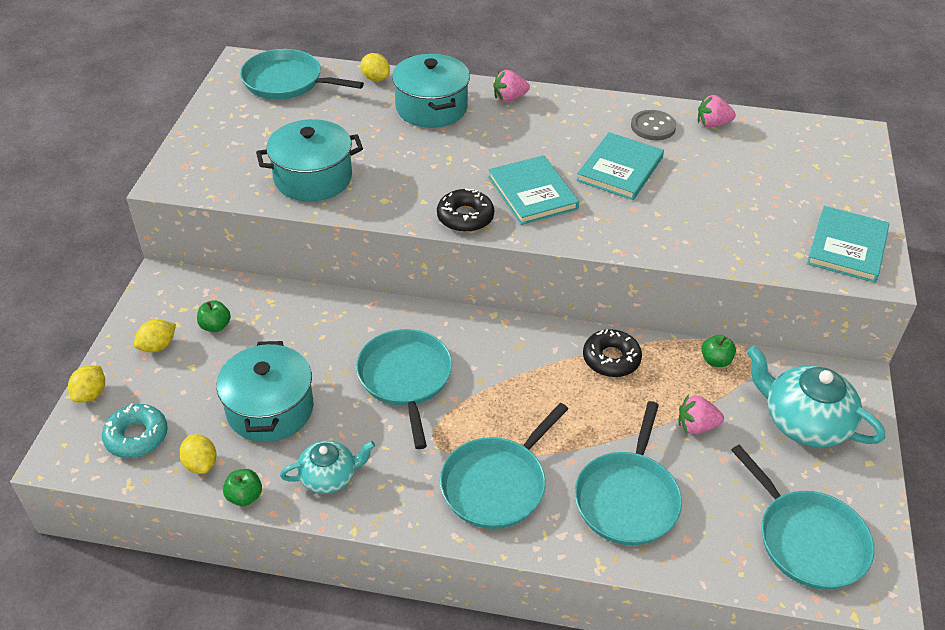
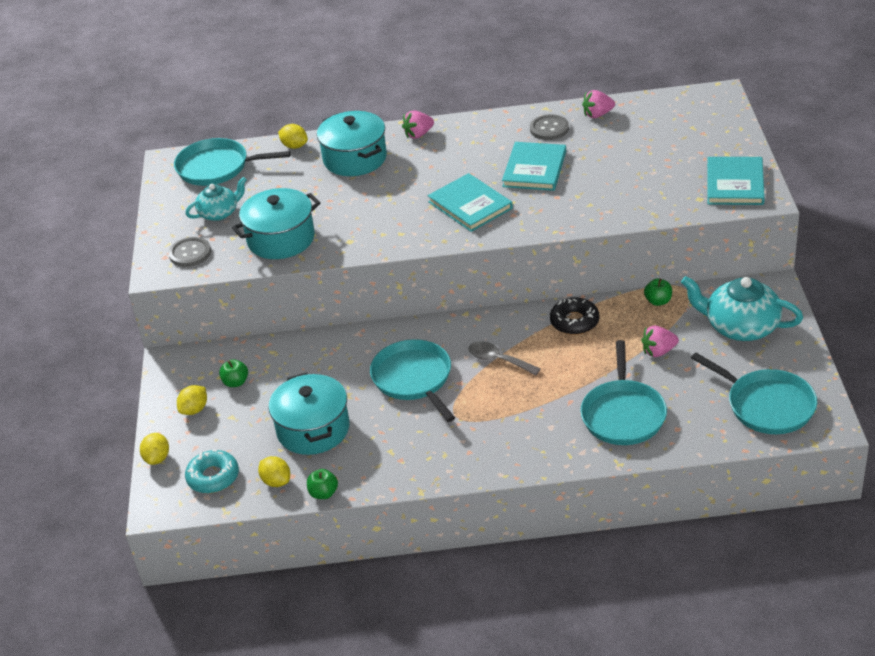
camera: 10 degrees left, 5 degrees down
(212, 169) = (190, 253): none -> grey button
(329, 477) = (384, 462): turquoise teapot -> turquoise teapot (219, 213)
(465, 217) = (423, 237): black donut -> none
(497, 484) = (519, 432): turquoise pan -> none
(508, 382) = (498, 360): none -> grey spoon

